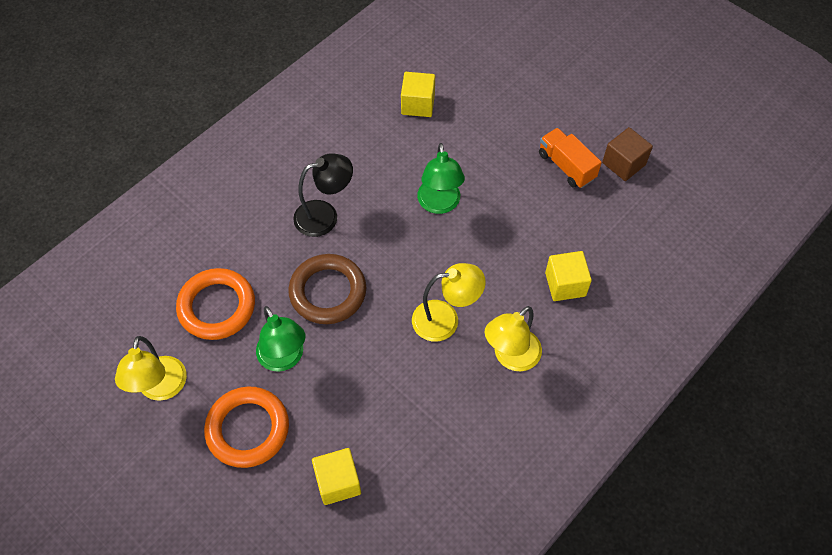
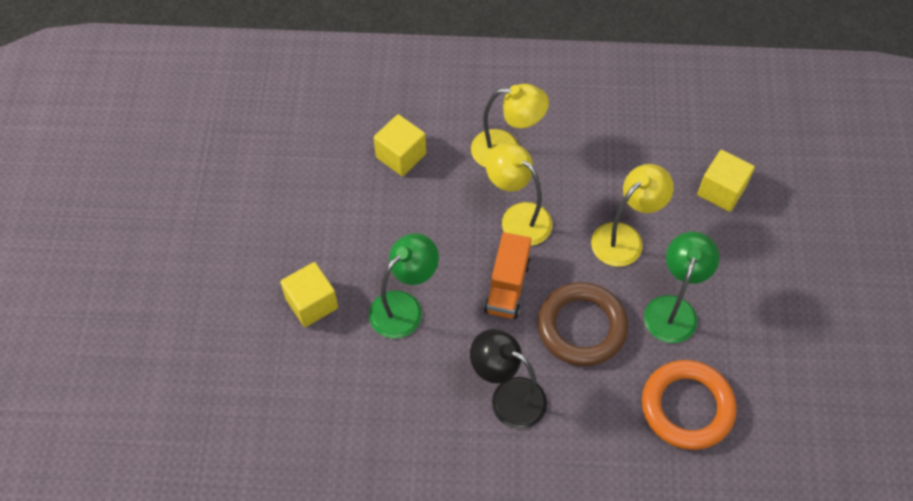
camera: 130 degrees left, 0 degrees up
(161, 388) = (797, 382): yellow lamp -> yellow lamp (625, 238)
(248, 429) = (753, 285): orange ring -> none
(418, 104) = (293, 421): yellow cube -> yellow cube (312, 303)
(566, 166) = (265, 233): orange truck -> orange truck (507, 286)
(623, 164) = (223, 190): brown cube -> none

